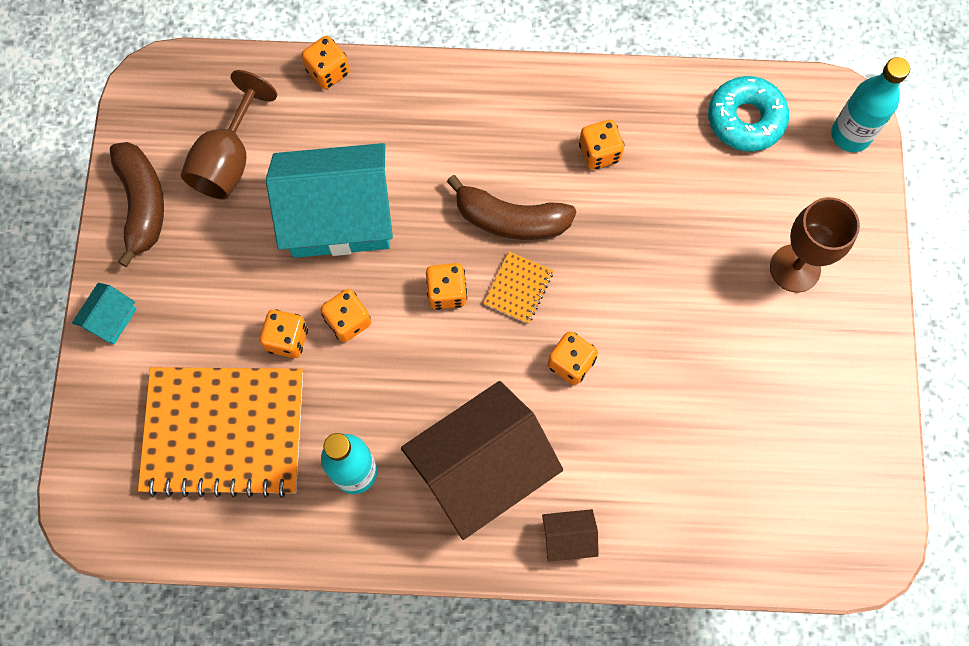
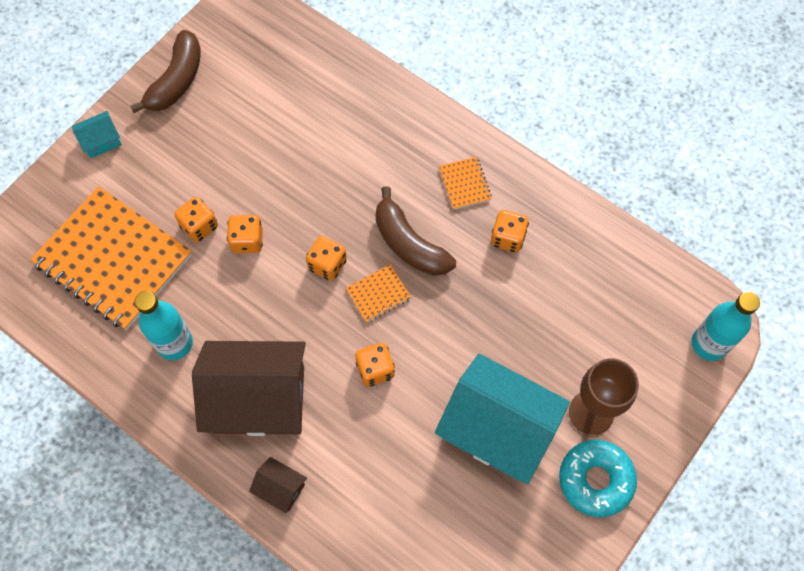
camera: 35 degrees right, 5 degrees down
(228, 160) = (252, 86): brown goblet -> none
(328, 72) = (361, 68): orange dice -> none
(339, 217) = (294, 168): turquoise house -> turquoise house (497, 429)
(519, 125) = (465, 184): none -> orange notebook
(745, 119) = (635, 282): turquoise donut -> turquoise donut (595, 480)

